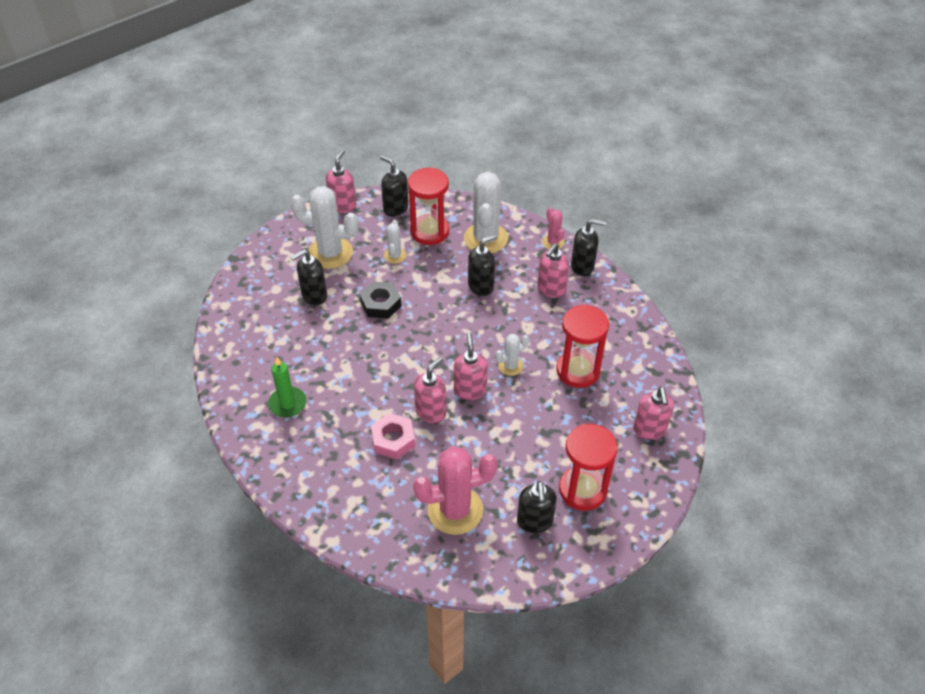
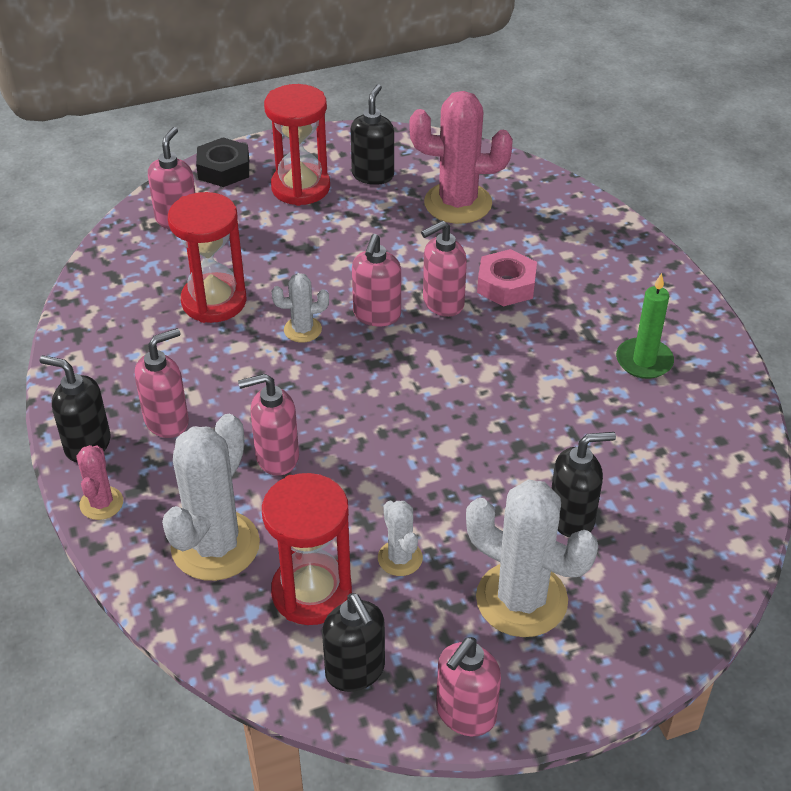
camera: 160 degrees left, 5 degrees down
(381, 304) = (459, 472): black nut -> black nut (224, 169)
(395, 255) = (400, 558): white cactus -> white cactus turned 45 degrees counterclockwise
(481, 286) = (276, 457): black soap dispenser -> pink soap dispenser

